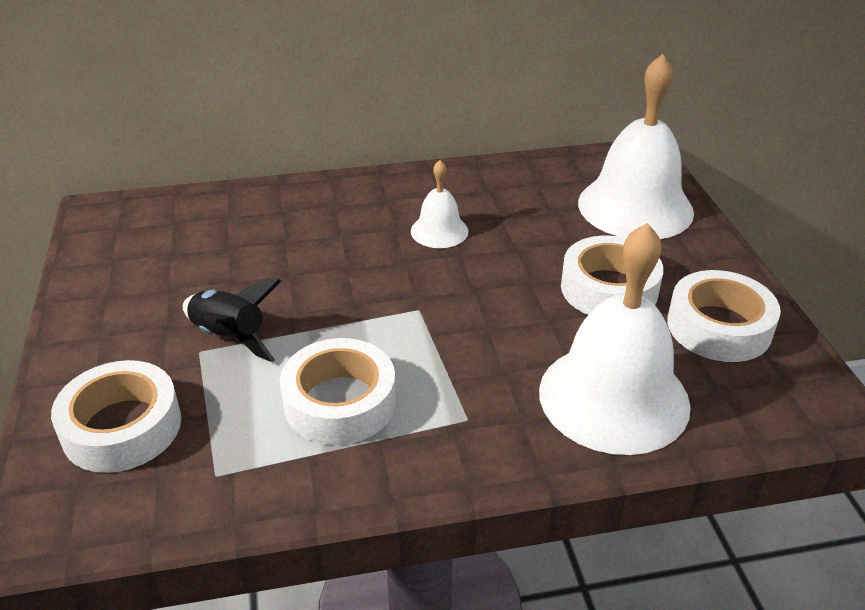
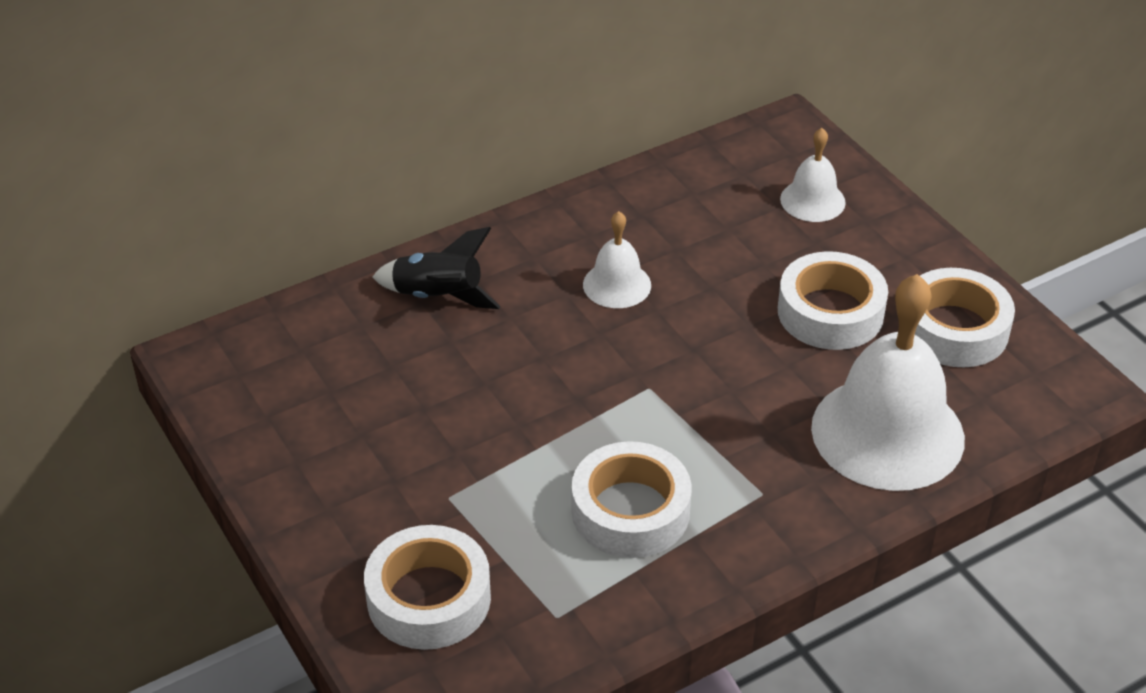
camera: 20 degrees left, 5 degrees up
(229, 337) = (470, 472): black rocket -> black rocket (438, 296)
(635, 207) = (812, 200): white bell -> white bell, size x0.49

